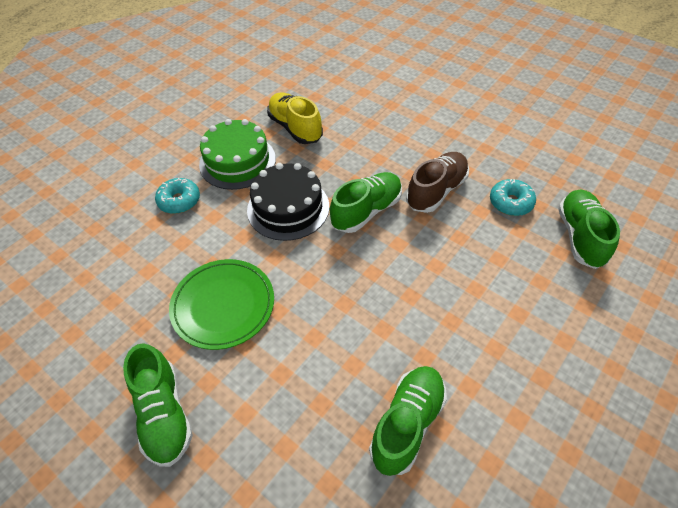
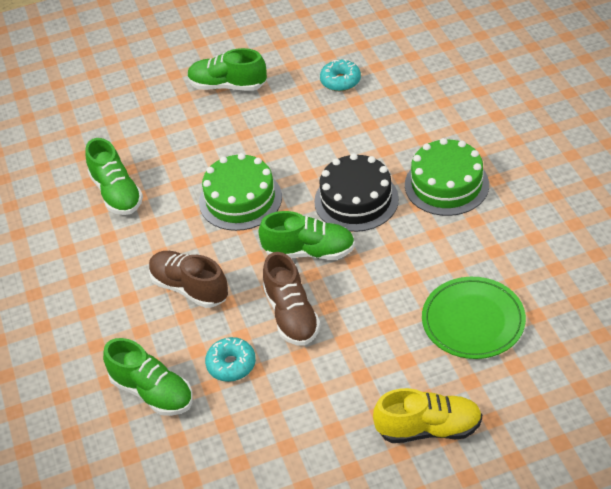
camera: 125 degrees right, 5 degrees down
(179, 201) = (421, 133): turquoise donut -> turquoise donut (340, 81)
(223, 305) = (286, 132): green plate -> green plate (473, 321)
(295, 128) = (467, 244): yellow shoe -> yellow shoe (428, 428)
(340, 294) = (240, 199): none -> green cake
(366, 211) = (309, 251): green shoe -> green shoe turned 75 degrees counterclockwise
(469, 272) = (189, 288): none -> brown shoe

